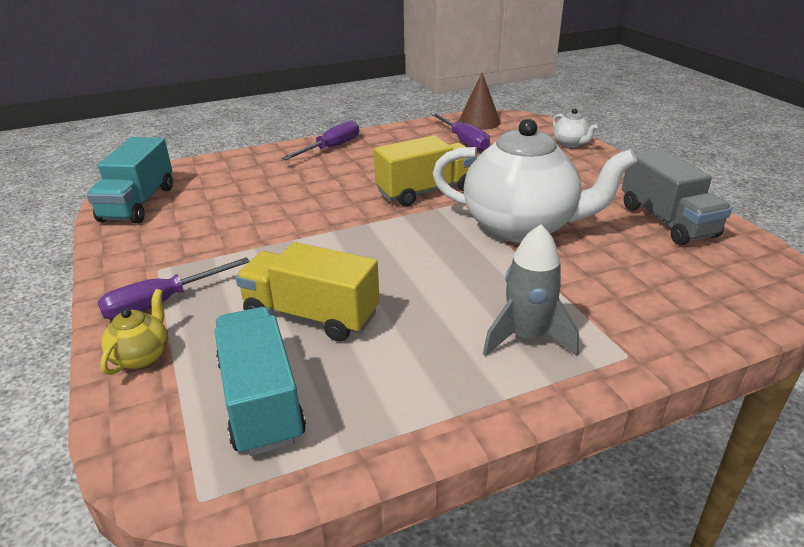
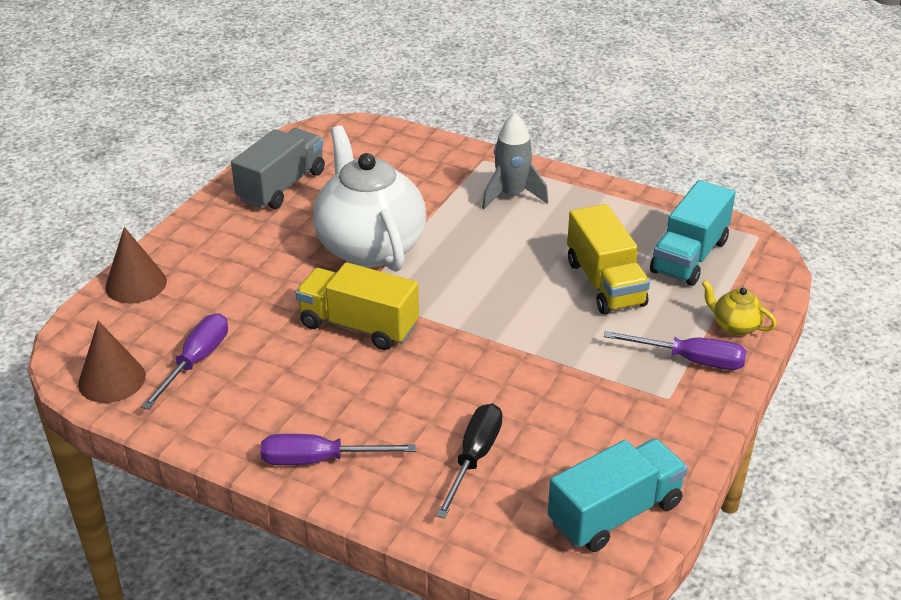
camera: 130 degrees left, 5 degrees up
(142, 356) = (735, 326): yellow teapot -> yellow teapot turned 60 degrees clockwise
(253, 183) = (474, 458): none -> black screwdriver
(570, 143) = (136, 284): white teapot -> brown cone

